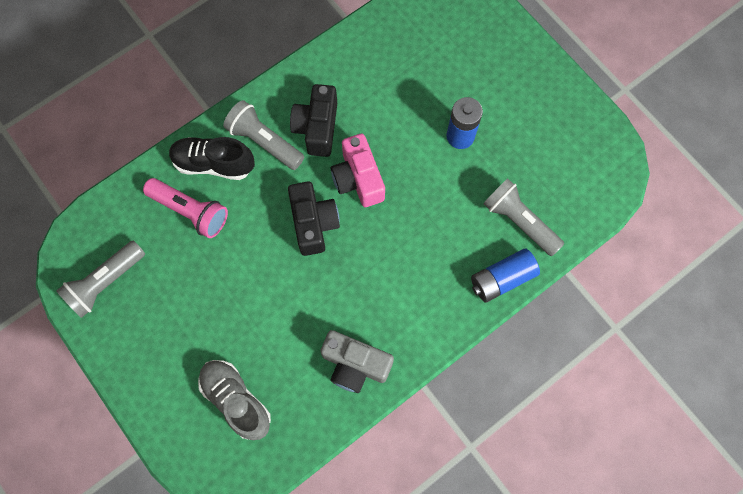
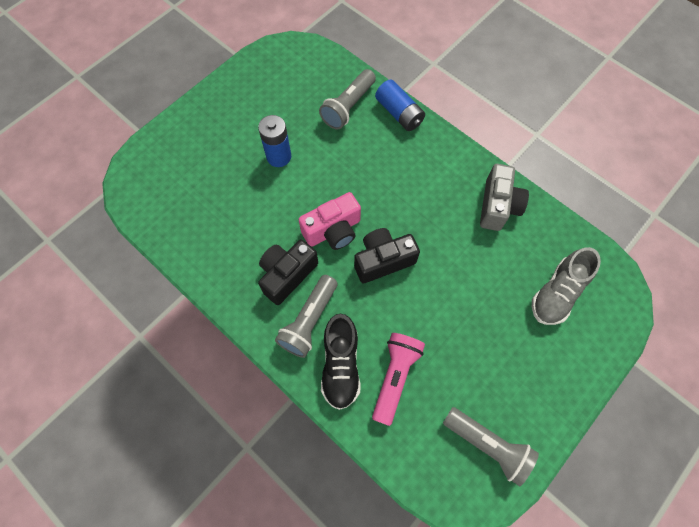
camera: 100 degrees left, 5 degrees down
(317, 128) = (287, 275): black camera -> black camera turned 135 degrees clockwise

